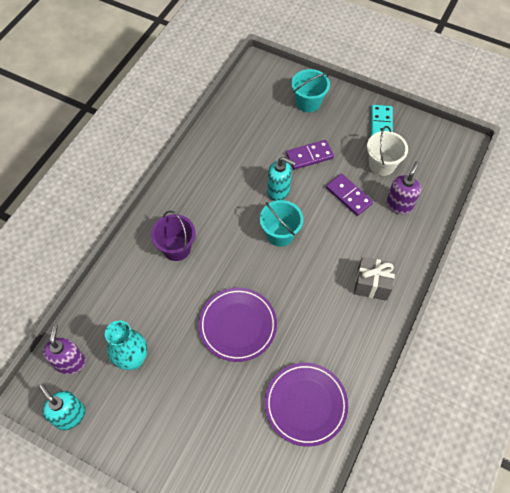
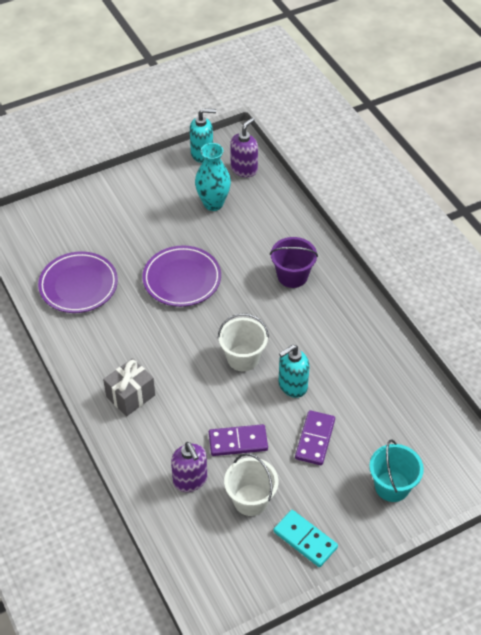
camera: 125 degrees right, 10 degrees down
(70, 362) = (244, 169): purple soap dispenser -> purple soap dispenser turned 90 degrees counterclockwise
(280, 234) = (243, 358): turquoise bucket -> white bucket

